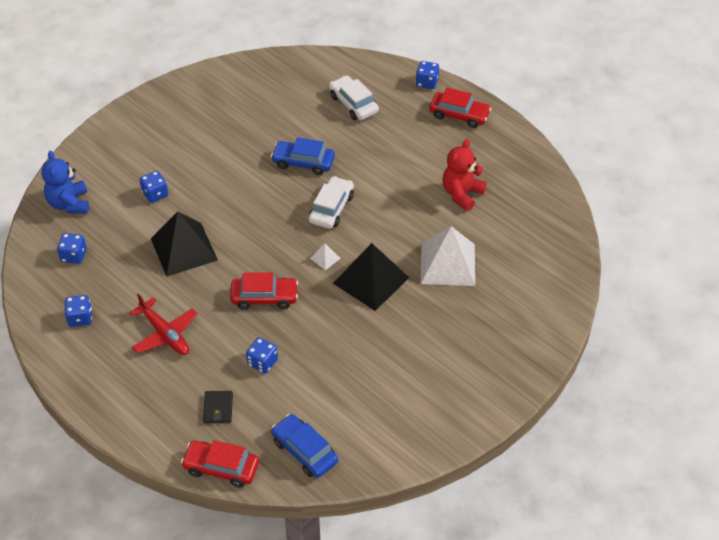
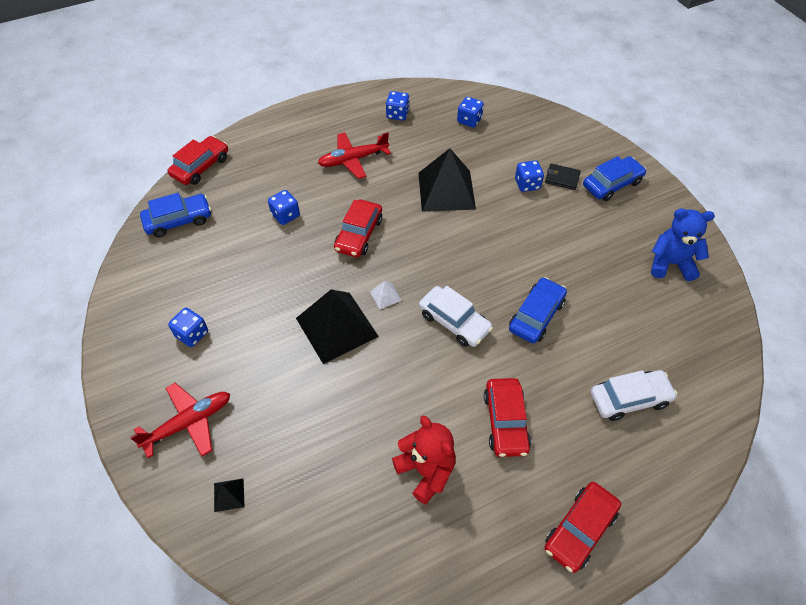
camera: 110 degrees right, 5 degrees up
(69, 204) = (534, 126): blue teddy bear -> blue teddy bear (670, 264)
(135, 139) = (612, 184): none -> blue car
(218, 408) = (257, 176): black wallet -> black wallet (562, 178)
(403, 162) = (505, 421): none -> red car
(427, 82) = (659, 510): blue dice -> blue dice (192, 334)
(447, 264) = (323, 410): white pyramid -> none
(501, 342) = (188, 423): none -> red plane
(538, 294) = (229, 495): none -> black pyramid

